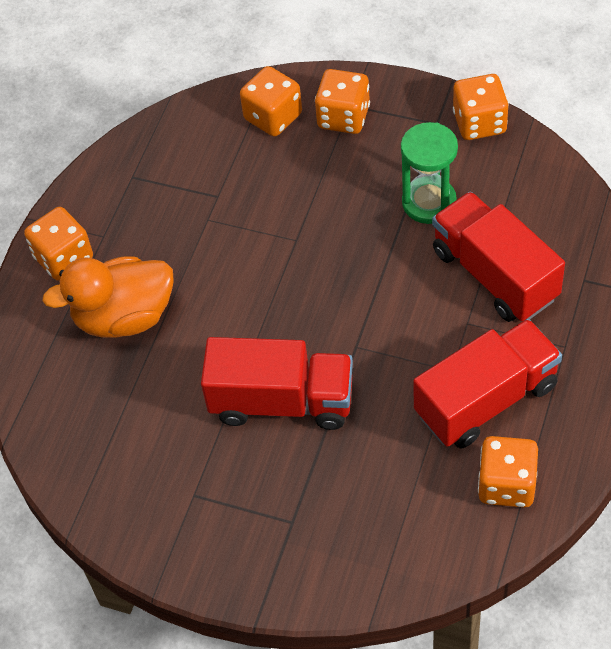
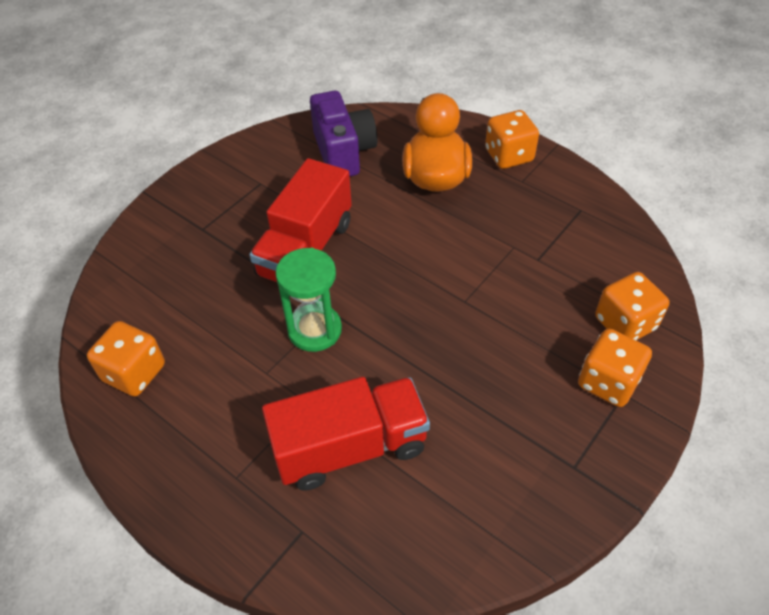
camera: 105 degrees right, 5 degrees down
(109, 426) = (343, 152): none -> purple camera
(429, 202) = (465, 420): green hourglass -> green hourglass (314, 330)
(479, 123) = (561, 512): orange dice -> none
(486, 400) = (221, 388): red truck -> none

